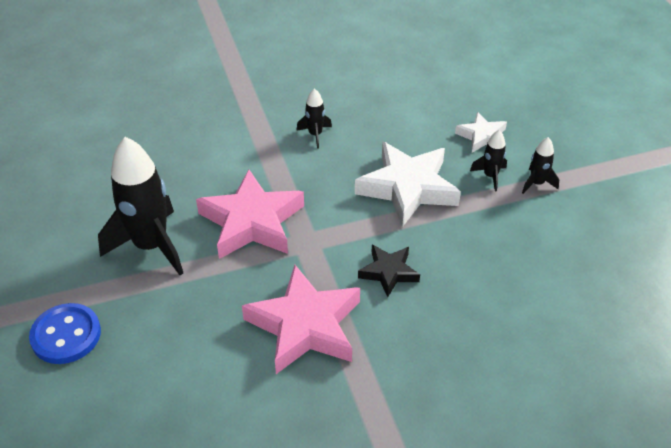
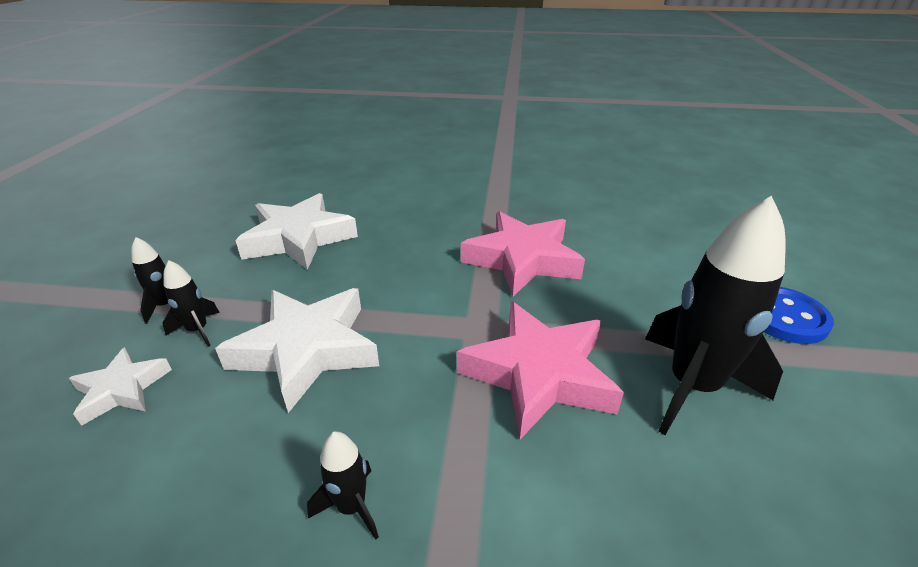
camera: 155 degrees left, 10 degrees down
(389, 272) = (414, 275): black star -> none
(527, 276) = (299, 239): none -> white star

